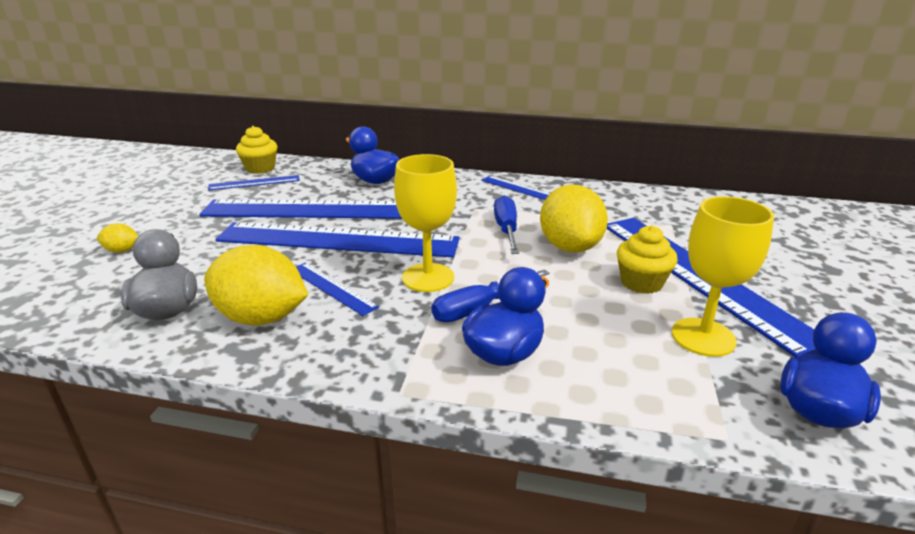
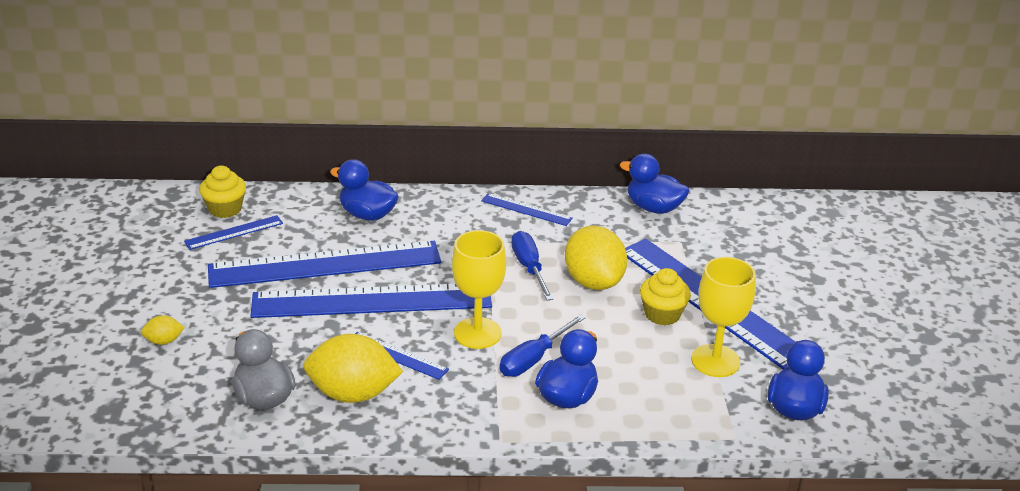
camera: 15 degrees left, 5 degrees up
(646, 197) = (653, 208): none -> blue duck

